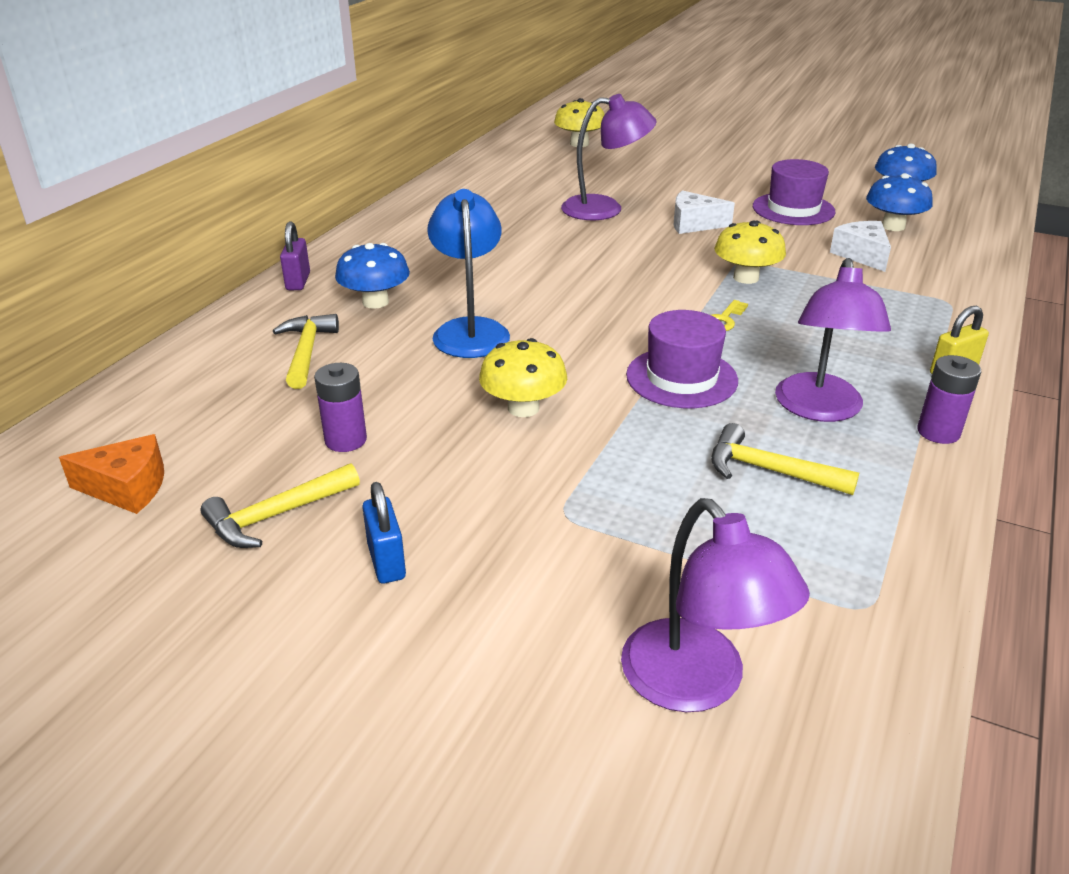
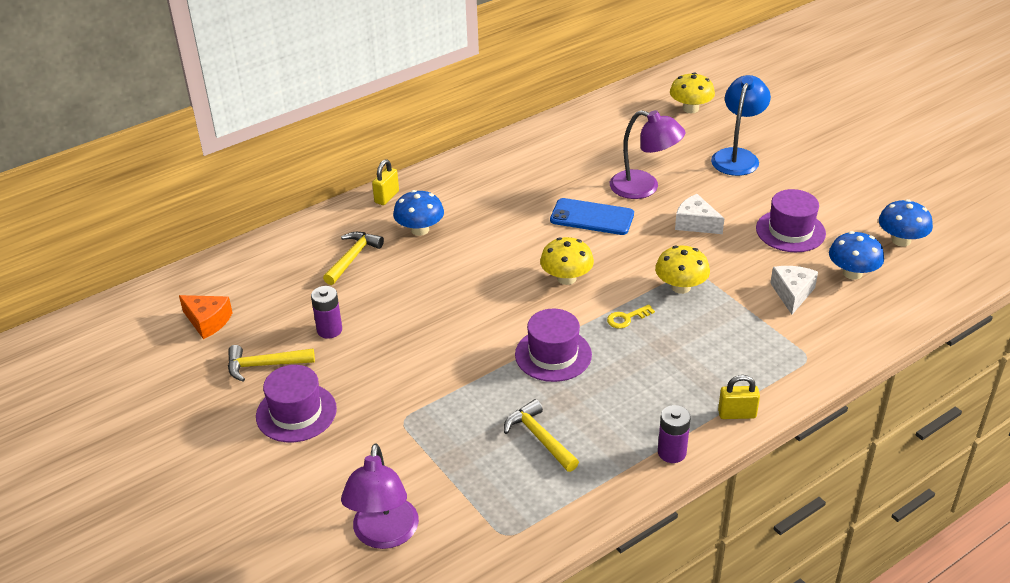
camera: 30 degrees right, 5 degrees up
(298, 281) = (387, 197): purple padlock -> yellow padlock
(386, 562) = (296, 412): blue padlock -> purple hat
(470, 330) = (458, 272): blue lamp -> blue lamp (737, 156)
(523, 408) = (440, 343): yellow mushroom -> yellow mushroom (566, 278)
(577, 244) = (592, 217): none -> blue phone
(819, 409) = (615, 409): purple lamp -> none

